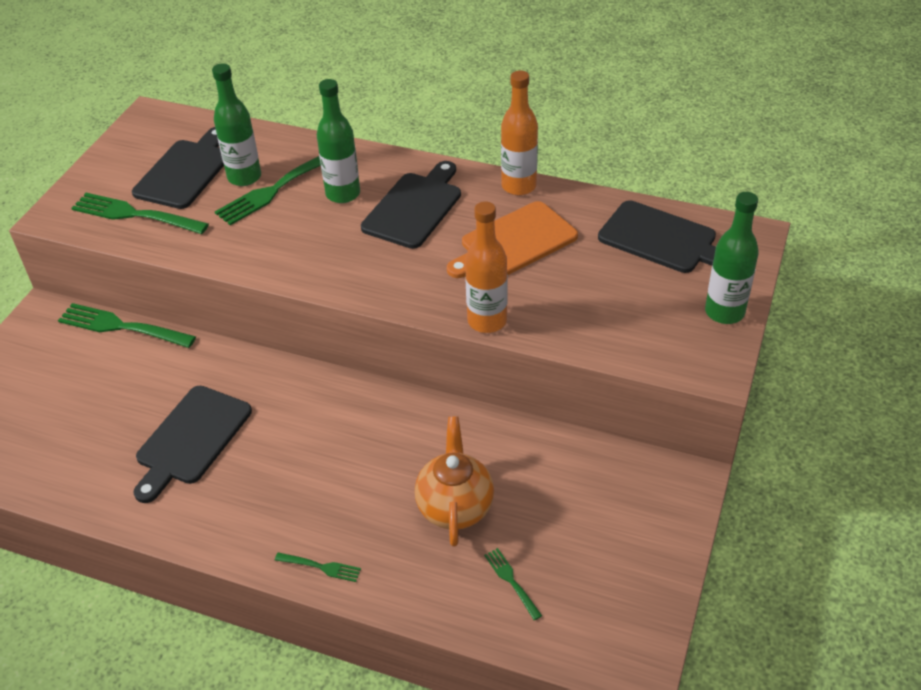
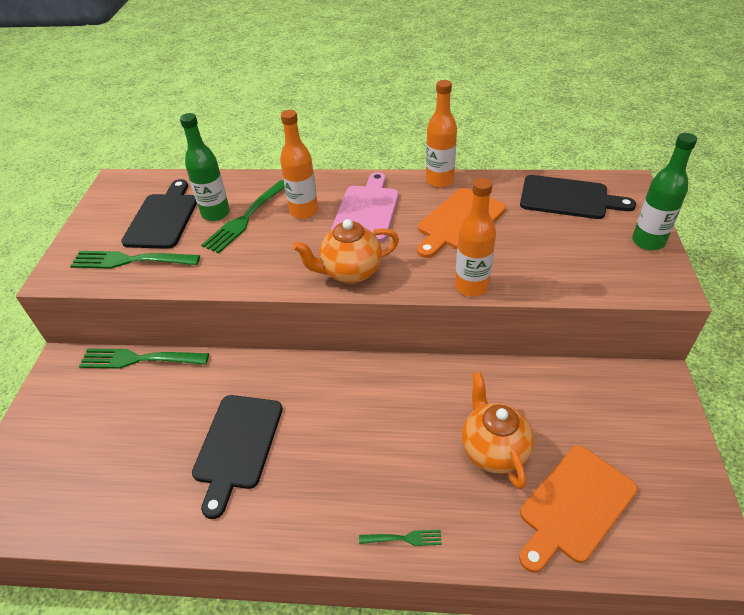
camera: 15 degrees left, 0 degrees up
(343, 194) = (304, 211): green bottle -> orange bottle
(362, 277) = (350, 272): none -> orange teapot
(414, 207) = (367, 210): black cutting board -> pink cutting board
(512, 581) = (574, 506): green fork -> orange cutting board

